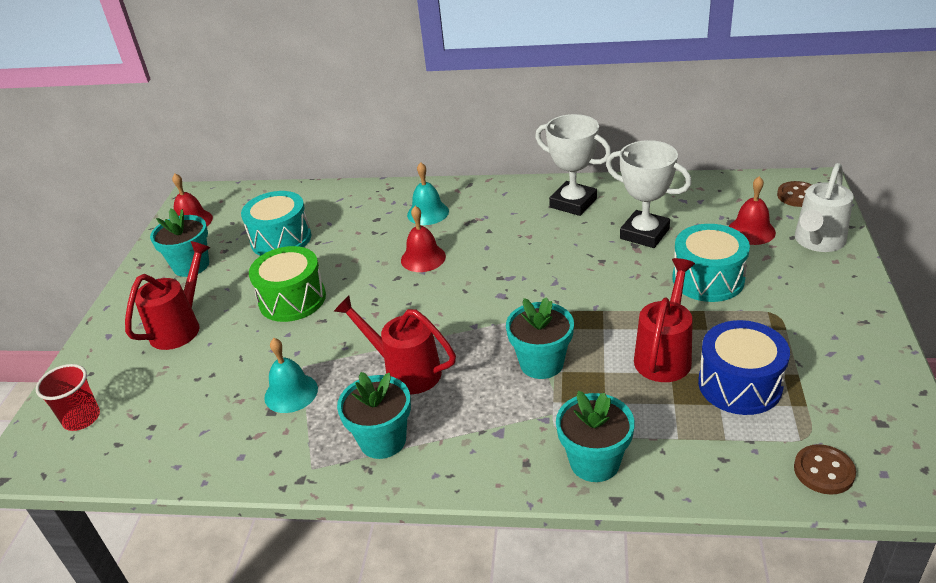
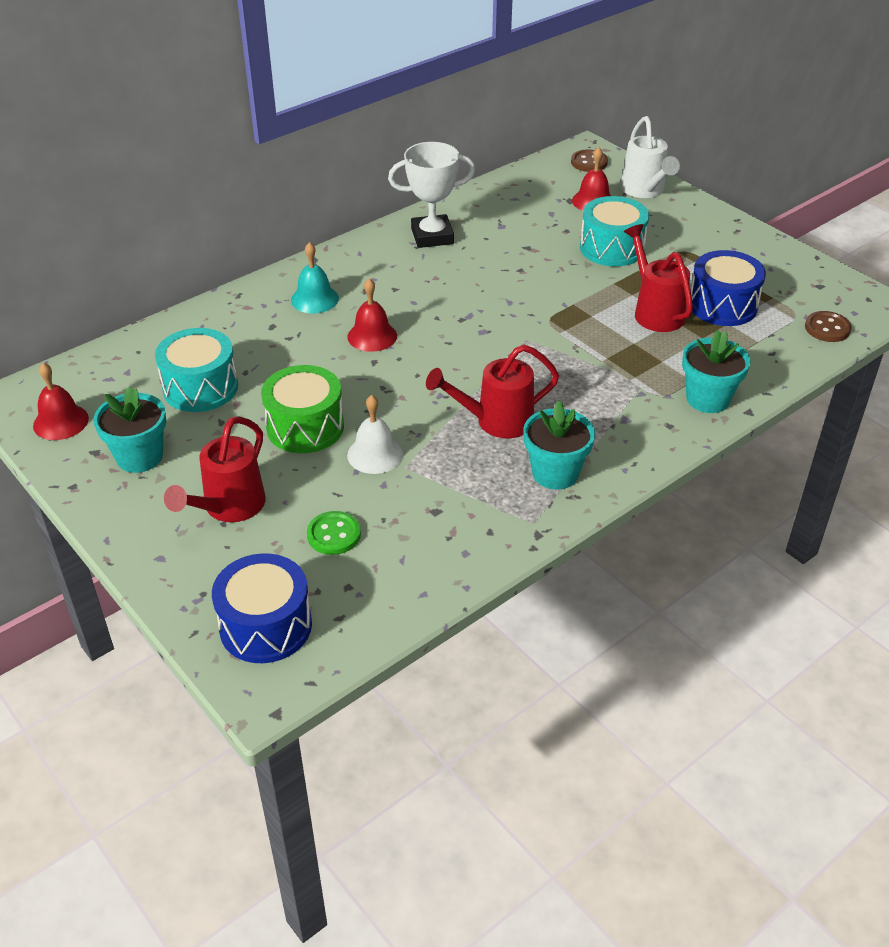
camera: 50 degrees left, 5 degrees up
(82, 418) = (265, 626): red cup -> blue drum
(180, 327) = (229, 507): red watering can -> red watering can turned 135 degrees counterclockwise
(197, 385) = (334, 535): none -> green button
(291, 393) = (429, 489): turquoise bell -> none
(299, 345) = (375, 454): none -> white bell
(541, 363) = (585, 360): turquoise flower pot -> none
(644, 234) = (522, 236): white trophy -> none

